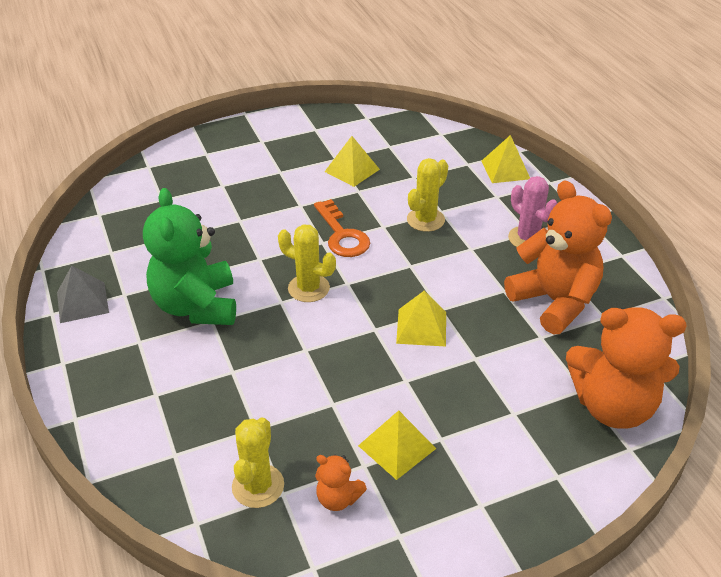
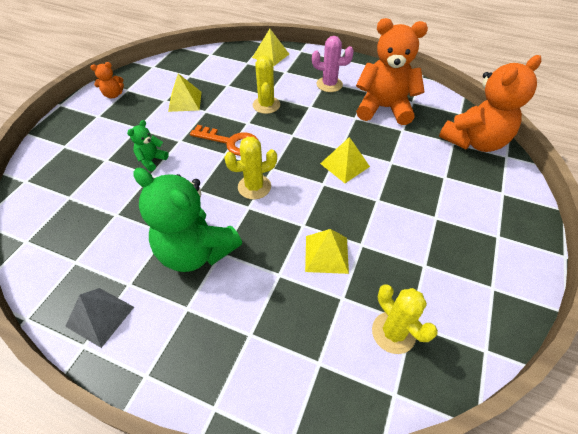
camera: 45 degrees left, 10 degrees up
(256, 208) = (151, 160): none -> green teddy bear
(338, 498) = (440, 297): orange teddy bear -> orange teddy bear (113, 95)
(397, 447) = (424, 240): yellow pyramid -> yellow pyramid (326, 254)

